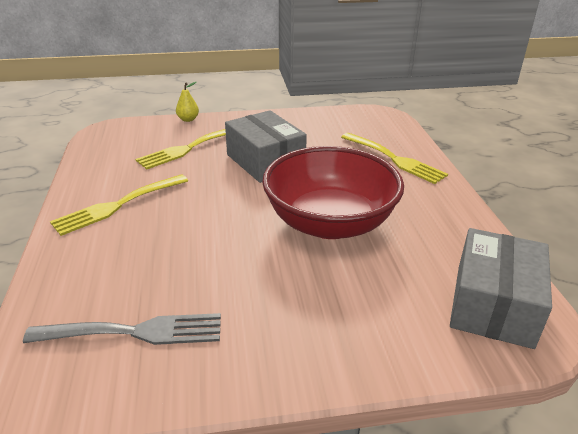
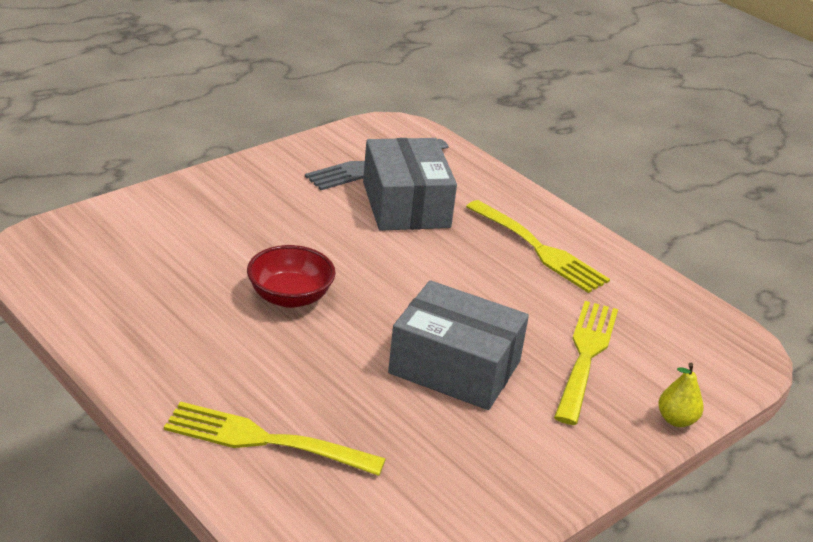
camera: 145 degrees right, 0 degrees up
(117, 205) = (540, 249): yellow fork -> yellow fork turned 120 degrees clockwise
(330, 223) = (290, 297): red bowl -> red bowl, size x0.50
(493, 304) = (77, 259): grey box -> grey box (406, 205)

